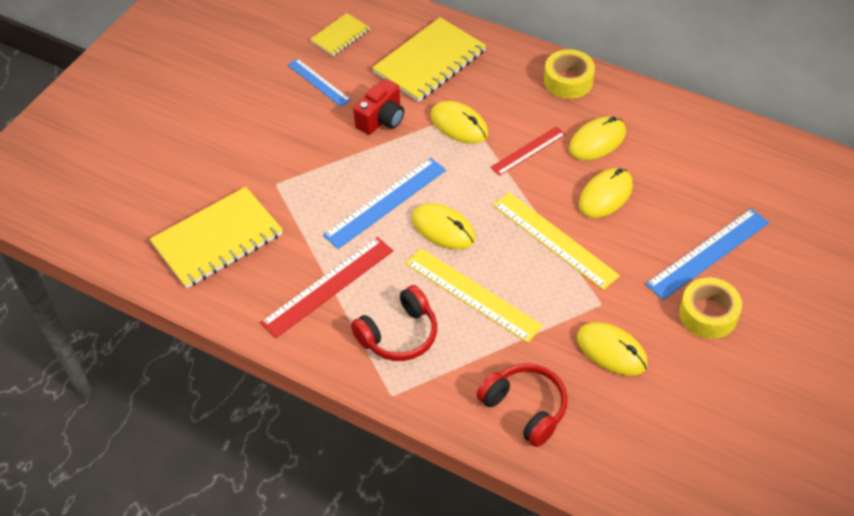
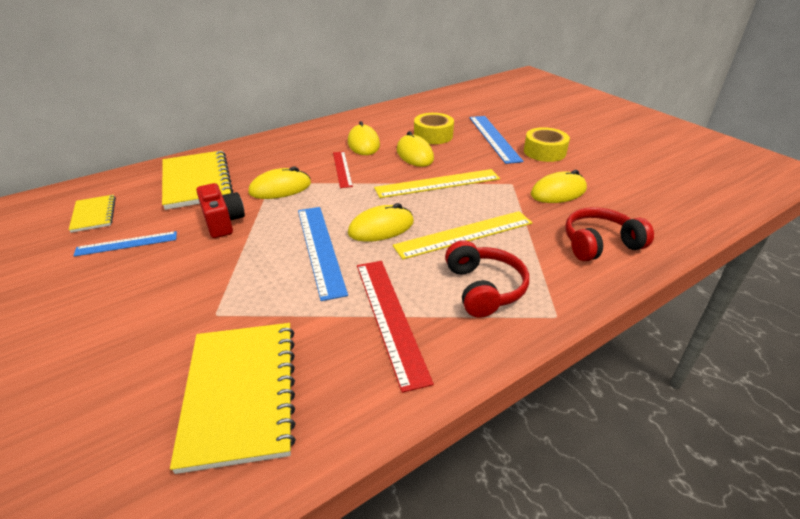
camera: 65 degrees left, 15 degrees down
(568, 81) = (297, 137): yellow tape -> yellow tape (433, 135)

